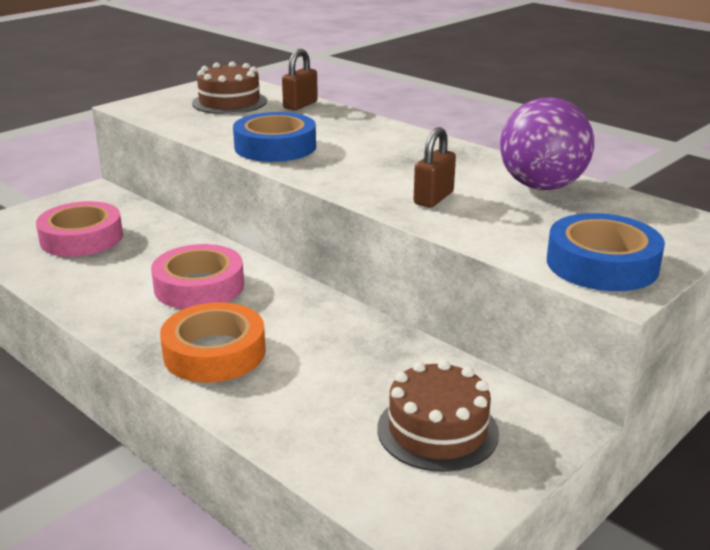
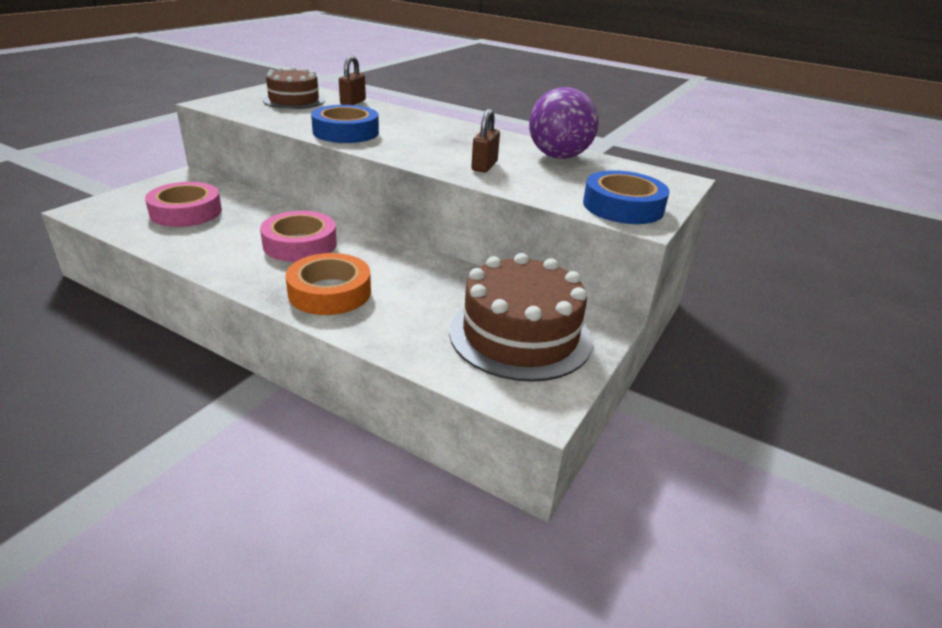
camera: 15 degrees left, 5 degrees up
(437, 430) = (520, 335): brown cake -> brown cake, size x1.57

